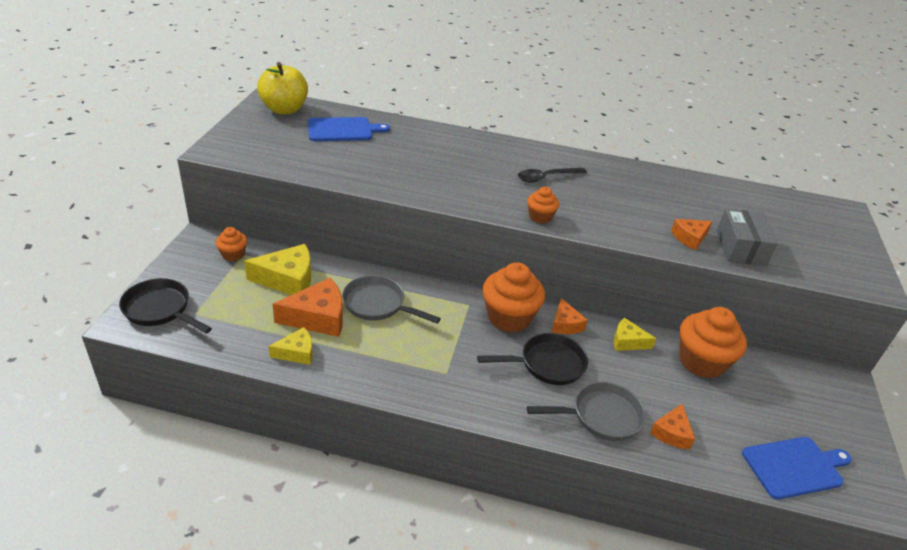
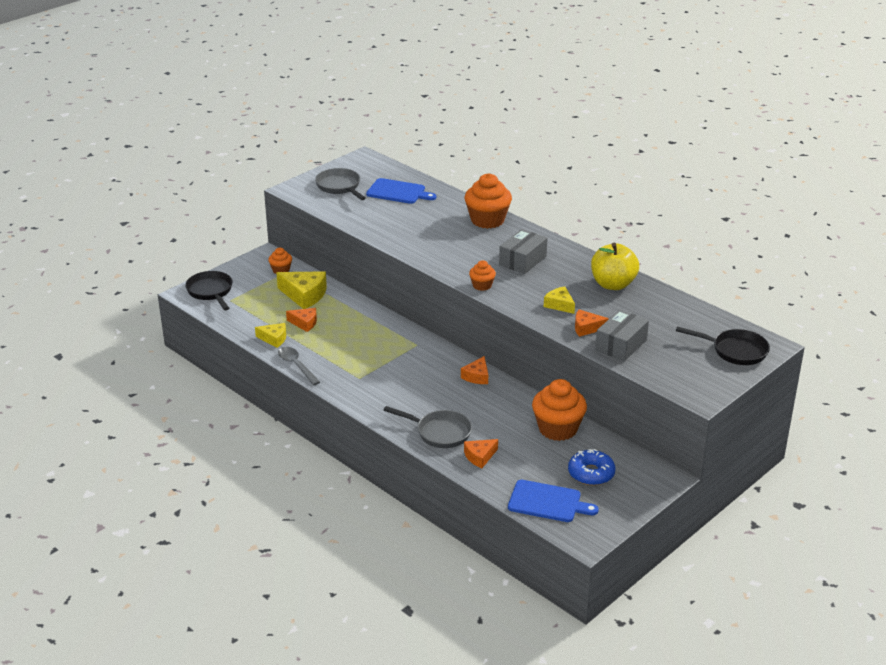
camera: 35 degrees right, 5 degrees down
(284, 109) = (368, 168): yellow apple -> yellow apple (613, 284)
(318, 317) = (304, 323): orange cheese -> orange cheese, size x0.59
(356, 383) = (296, 365): none -> grey spoon
(378, 305) = (352, 327): grey pan -> grey pan (340, 187)
(509, 317) = (438, 360): orange cupcake -> orange cupcake (487, 220)
(546, 178) = (522, 260): black spoon -> grey box
(547, 364) = (435, 394): black pan -> black pan (735, 351)
(627, 341) = (513, 400): yellow cheese -> yellow cheese (559, 305)
(787, 407) = (591, 473): none -> blue donut

